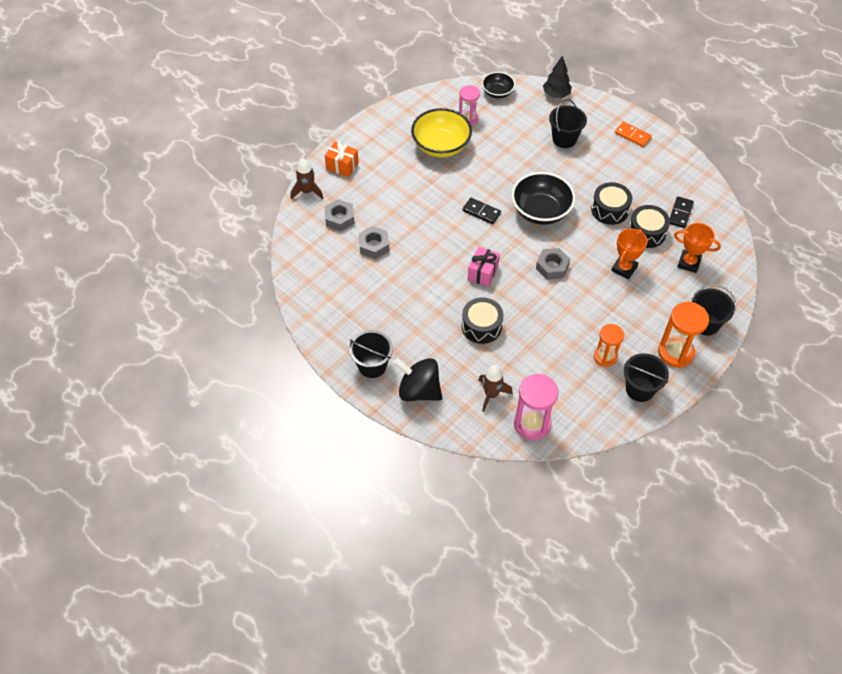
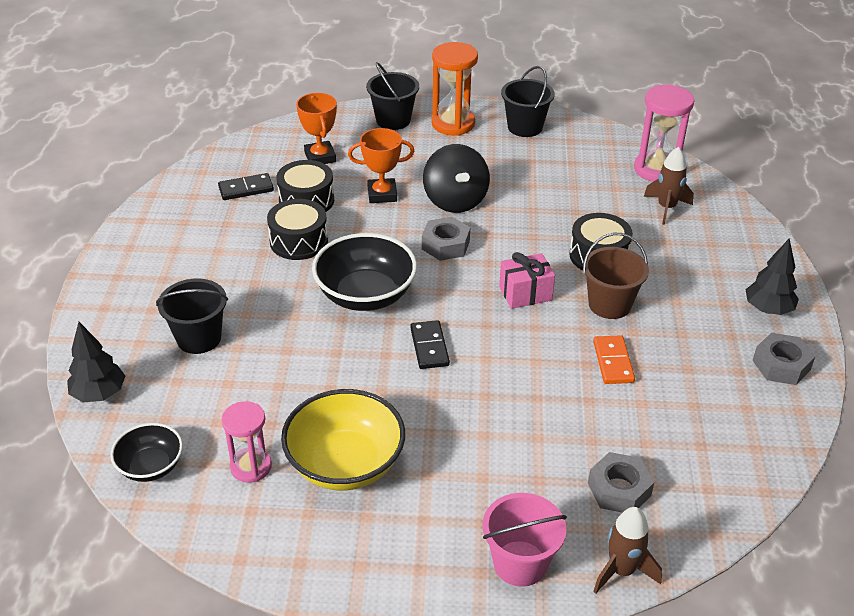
camera: 130 degrees left, 15 degrees down
(342, 166) = (520, 563): orange gift -> pink bucket
(372, 365) = (768, 309): black bucket -> black tree
(374, 246) = (615, 418): grey nut -> grey nut (781, 365)
(419, 390) = (739, 257): black spinning top -> black spinning top (455, 201)
(441, 301) = (609, 304): none -> brown bucket
(605, 357) = (517, 160): orange hourglass -> none
(632, 135) = (131, 279): orange domino -> orange domino (613, 362)

